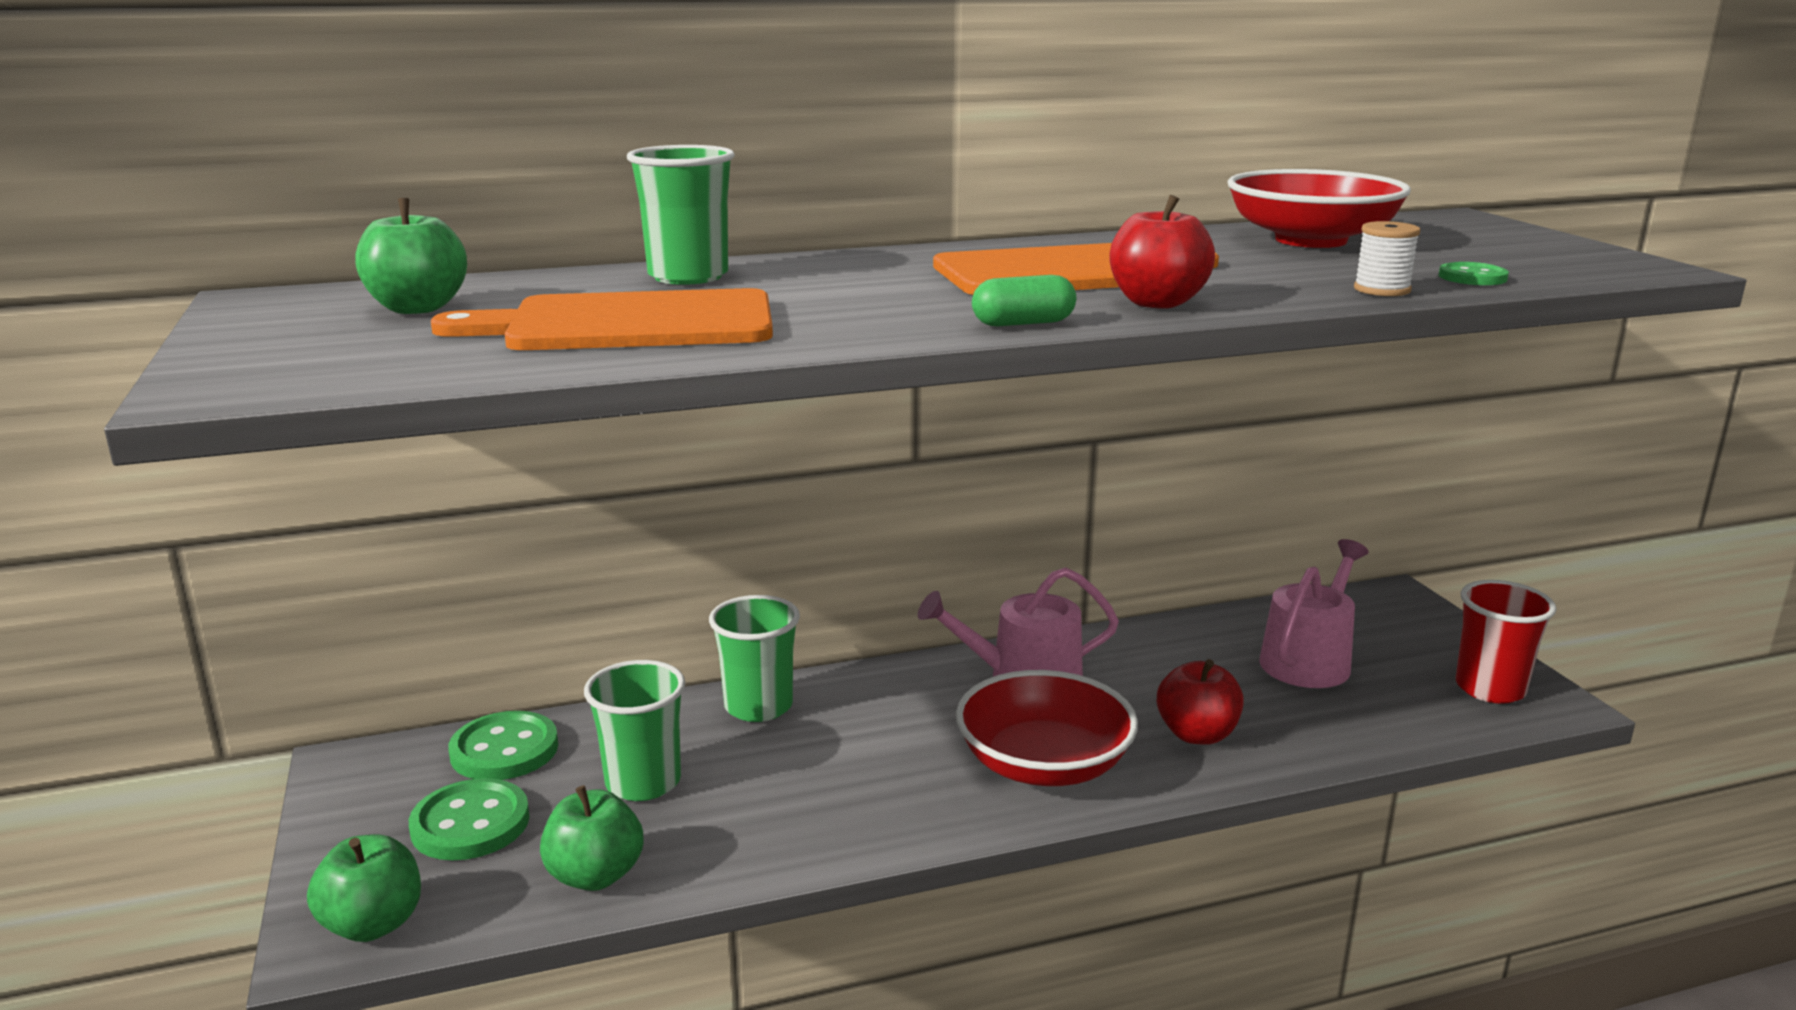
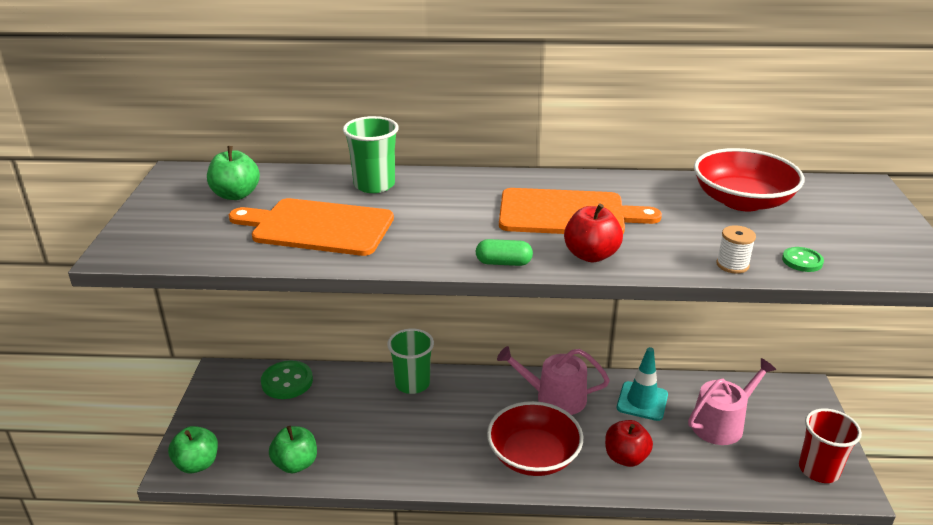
camera: 20 degrees right, 10 degrees up
(470, 824) = (256, 420): green button -> none
(643, 782) = (339, 416): green cup -> none
(1169, 655) = (642, 401): none -> turquoise traffic cone

